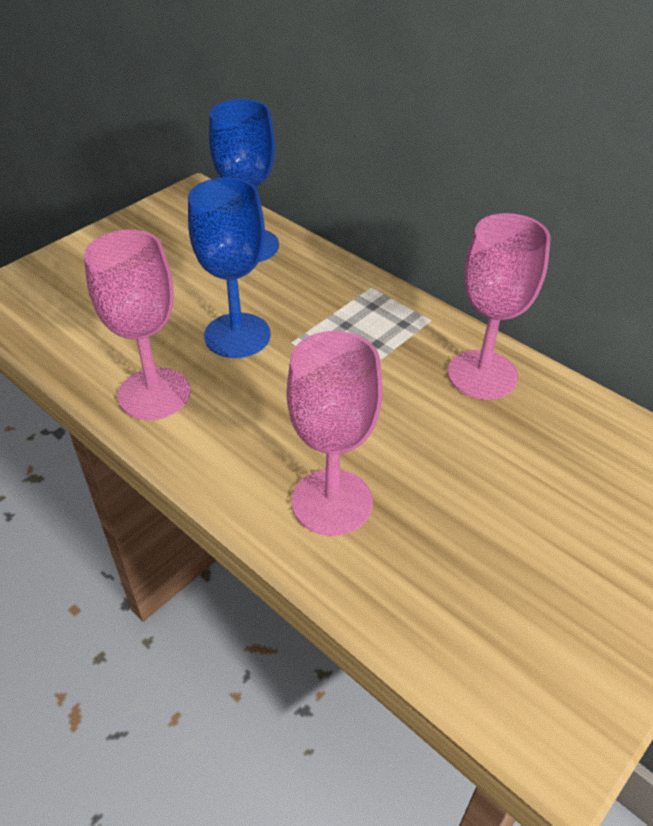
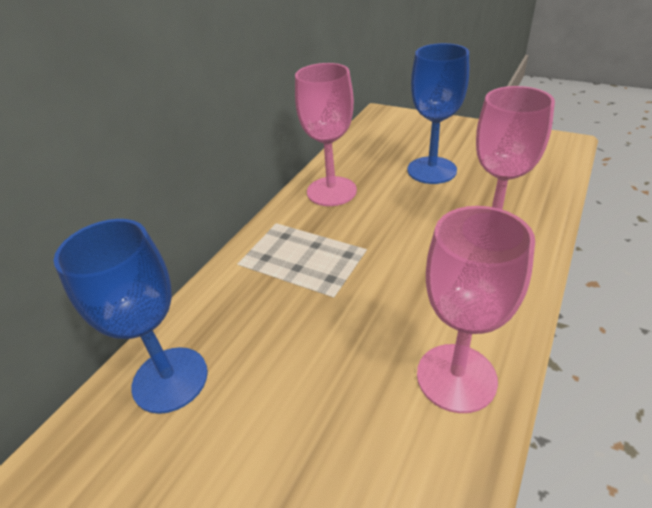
camera: 100 degrees left, 5 degrees down
(237, 335) = (340, 338): blue goblet -> blue goblet (431, 170)

